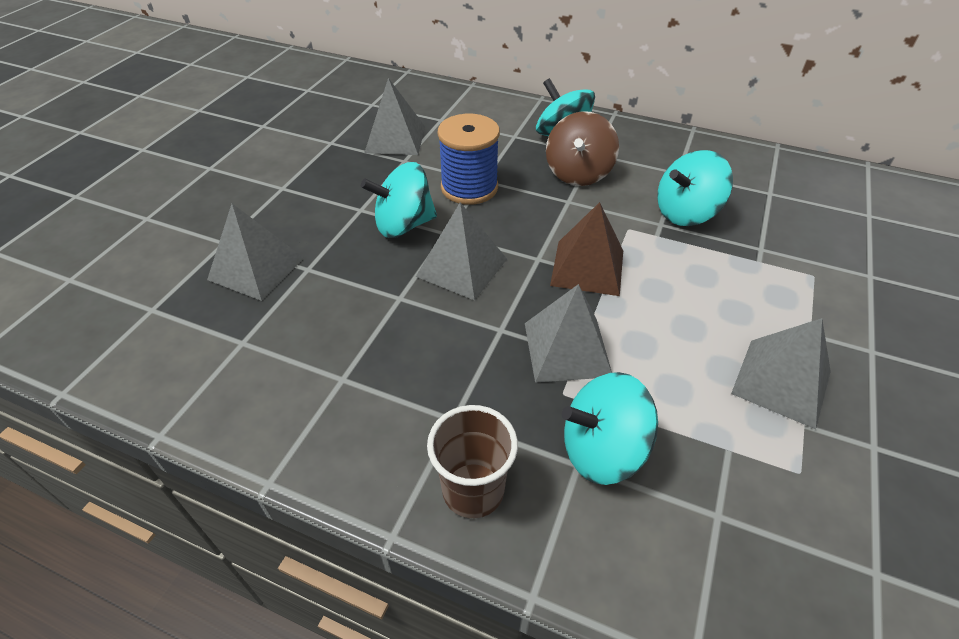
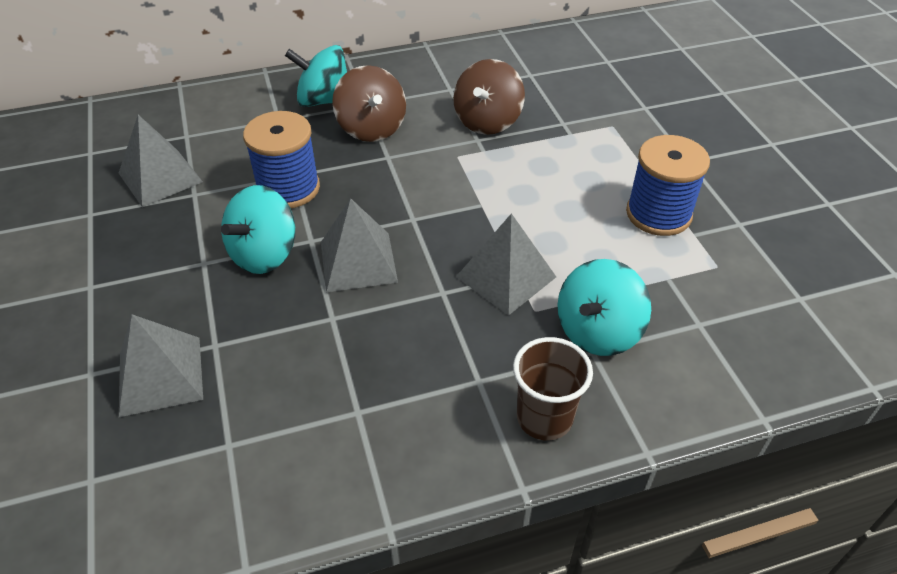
camera: 40 degrees left, 0 degrees up
(587, 267) = (458, 205): brown pyramid -> none
(686, 213) = (487, 121): turquoise spinning top -> brown spinning top
(781, 382) = (658, 214): grey pyramid -> blue spool

